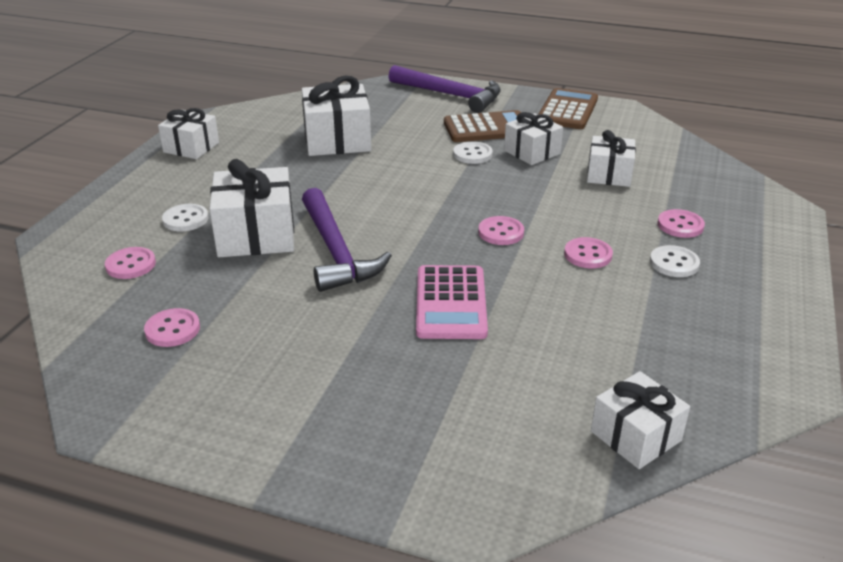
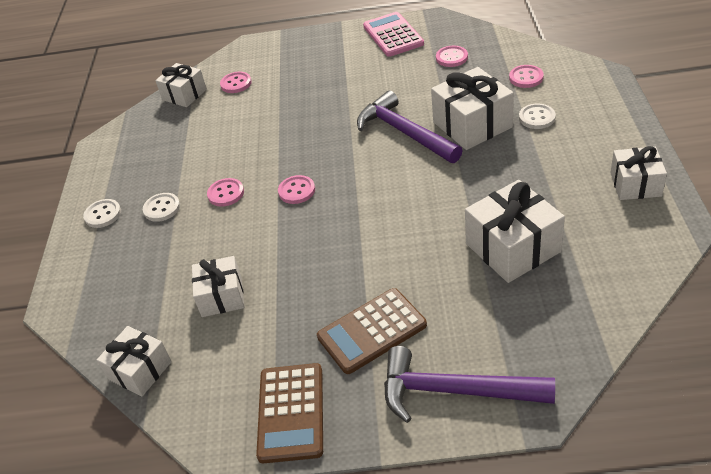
camera: 165 degrees right, 10 degrees up
(450, 303) = (305, 125): pink calculator -> pink calculator (393, 35)
(472, 154) = (365, 277): white button -> white button (103, 214)
(532, 152) = (306, 304): white gift -> white gift (140, 370)
(680, 225) = (155, 250): pink button -> pink button (236, 83)

